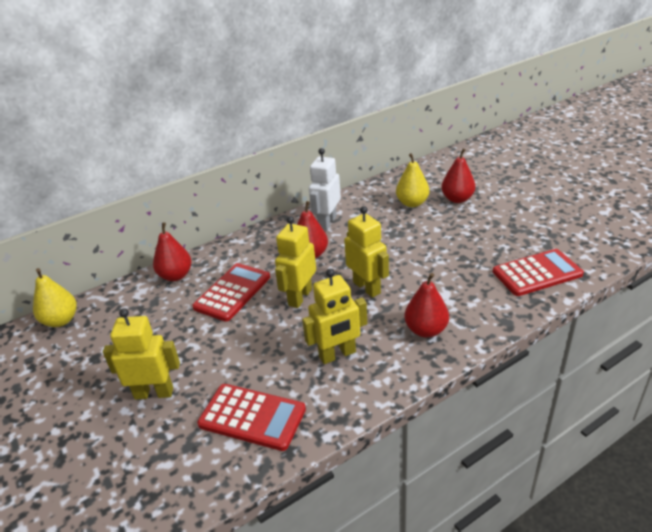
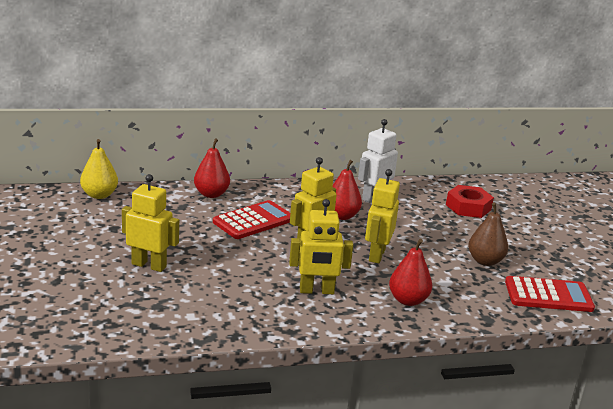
camera: 15 degrees right, 10 degrees down
(252, 417) = (218, 305): red calculator -> none
(367, 287) = (376, 255): yellow robot -> yellow robot turned 150 degrees counterclockwise
(412, 203) = (468, 207): yellow pear -> red nut
(457, 199) = (517, 217): red pear -> none
(462, 256) = (485, 261): none -> brown pear

